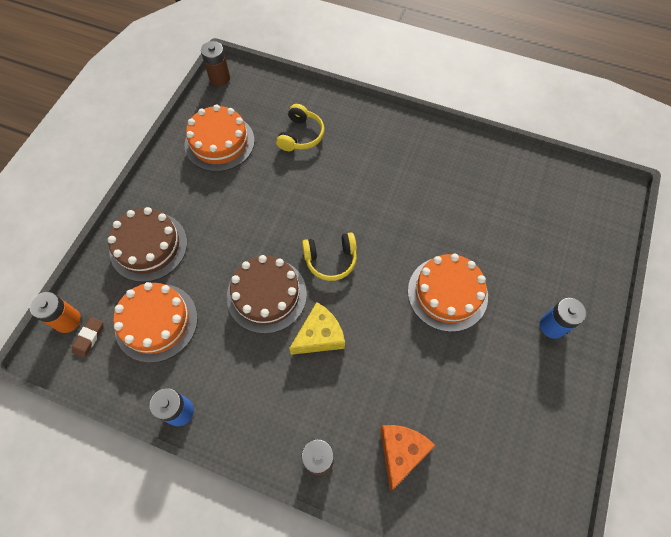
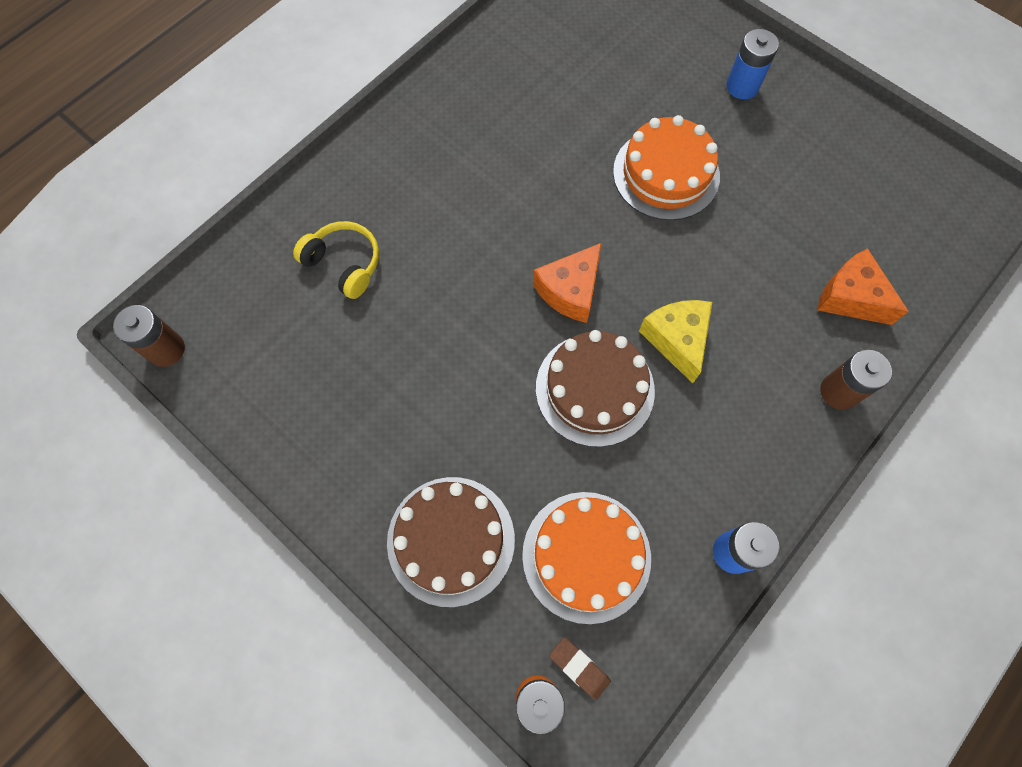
camera: 70 degrees left, 5 degrees up
(219, 142) = (300, 384): orange cake -> none
(331, 260) = (570, 290): yellow headphones -> orange cheese

